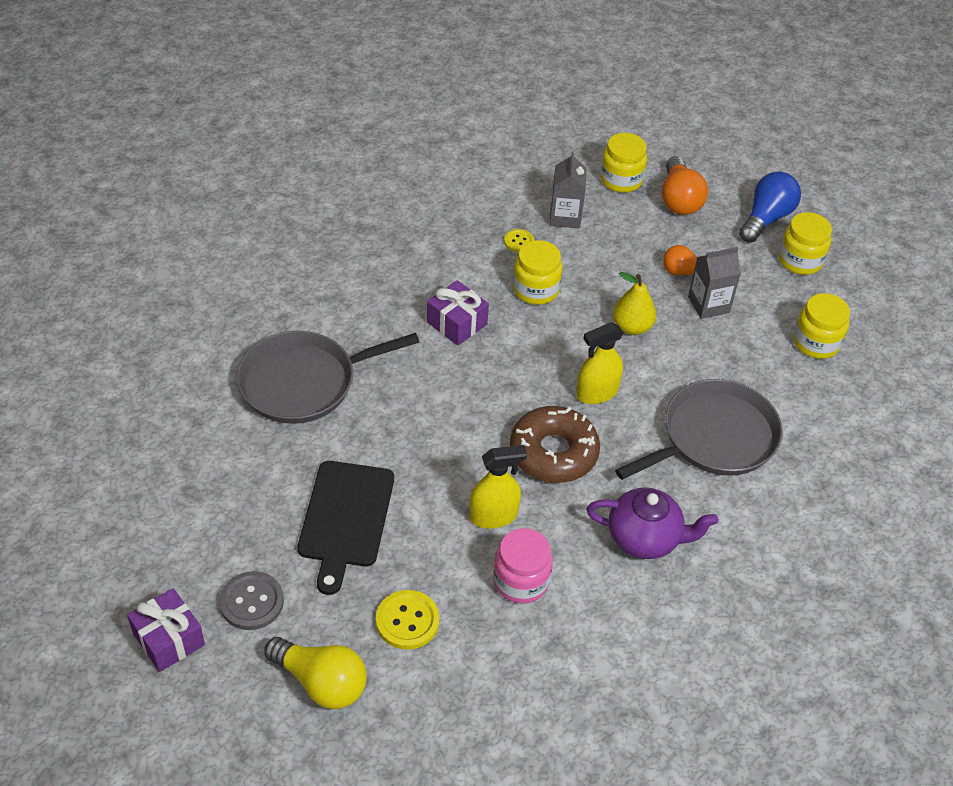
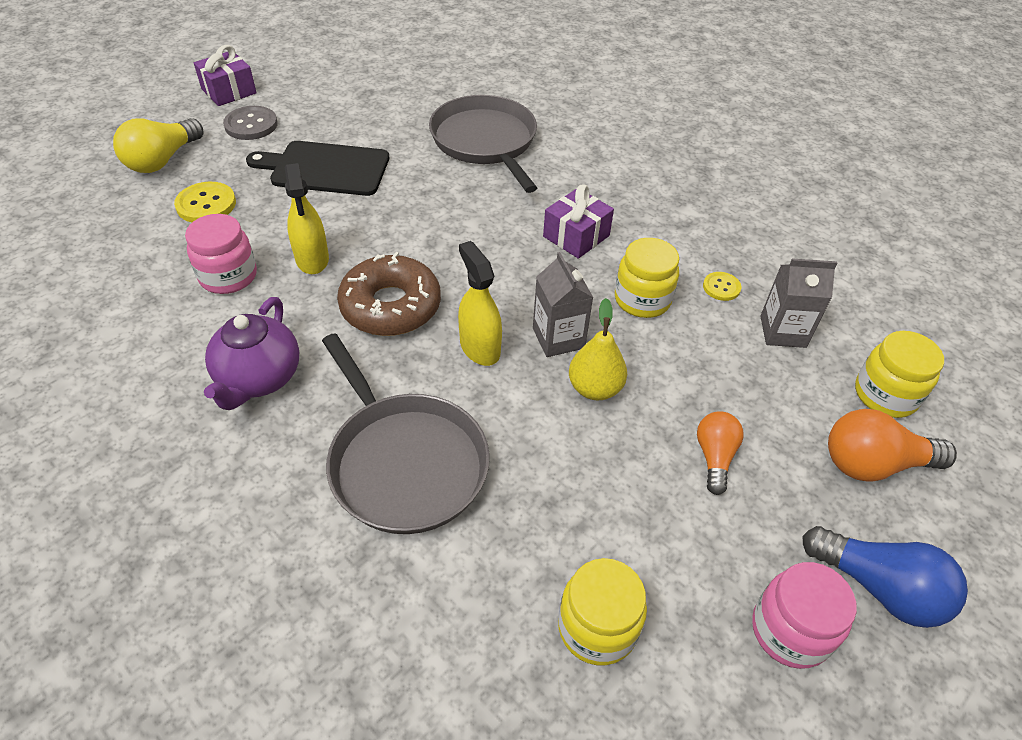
camera: 90 degrees right, 0 degrees up
(708, 305) = (654, 481): grey carton -> grey carton (558, 338)
(800, 260) = (790, 630): yellow jar -> pink jar

